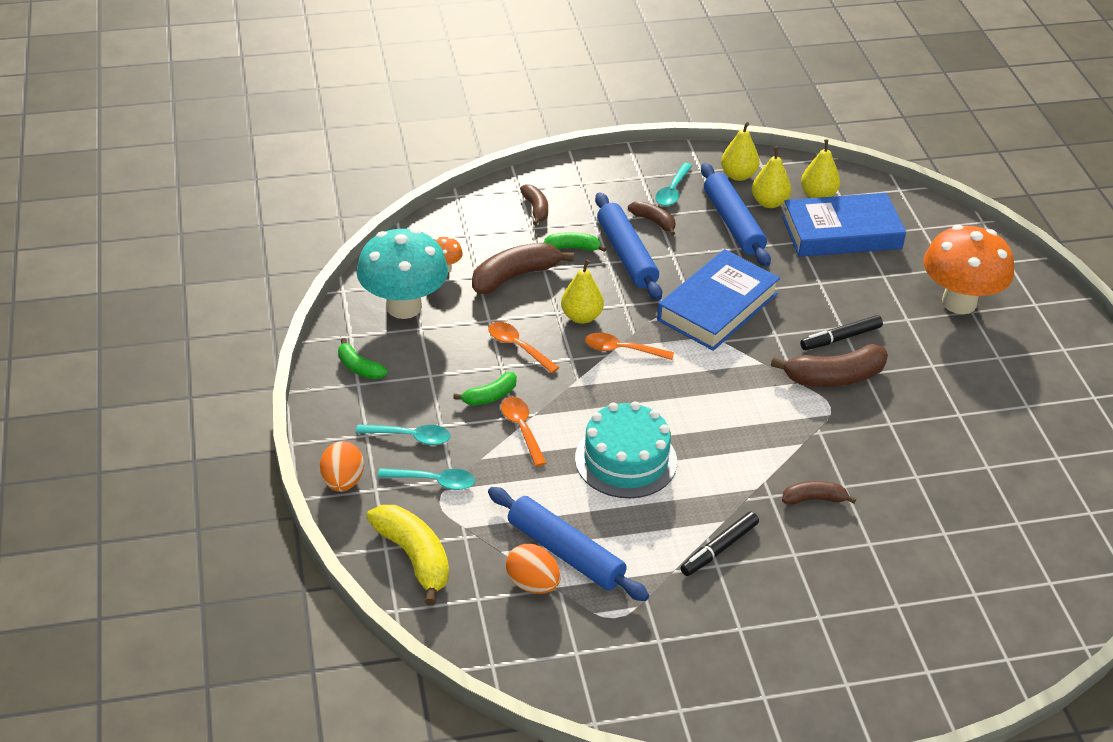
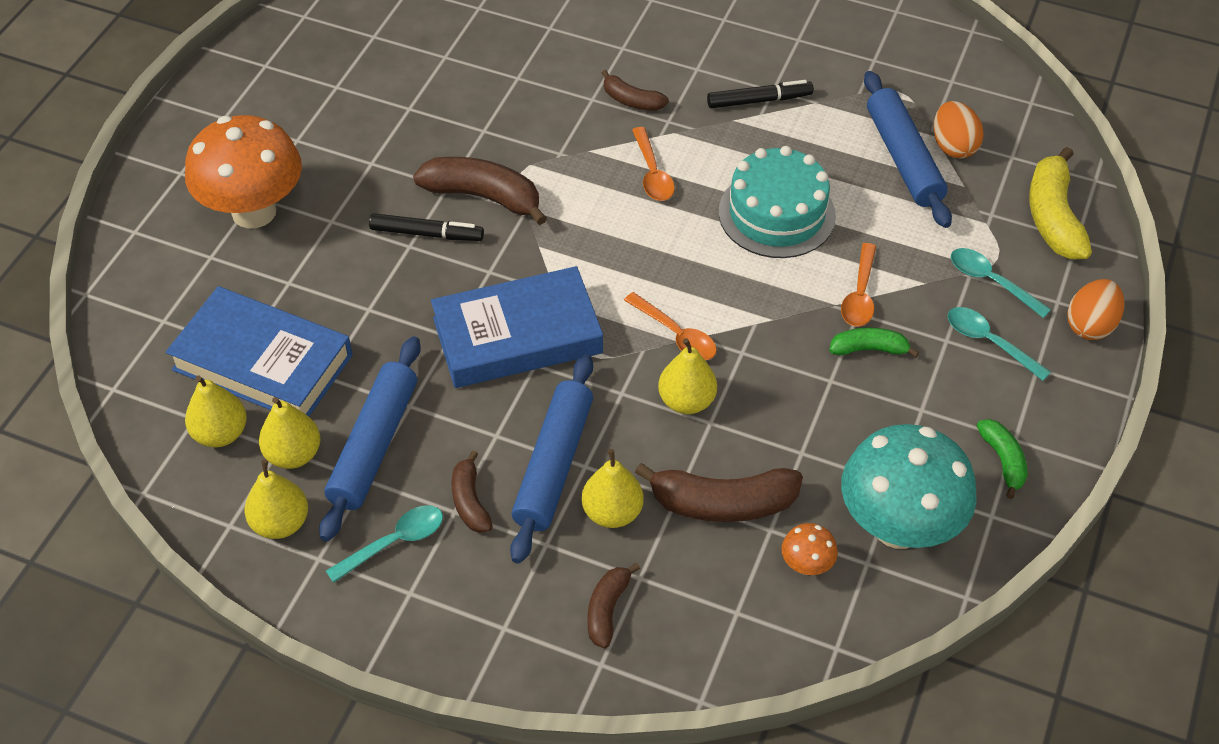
camera: 145 degrees left, 10 degrees up
(518, 347) = (793, 397): orange spoon -> orange spoon (652, 173)
(572, 248) = (612, 512): green banana -> yellow pear

